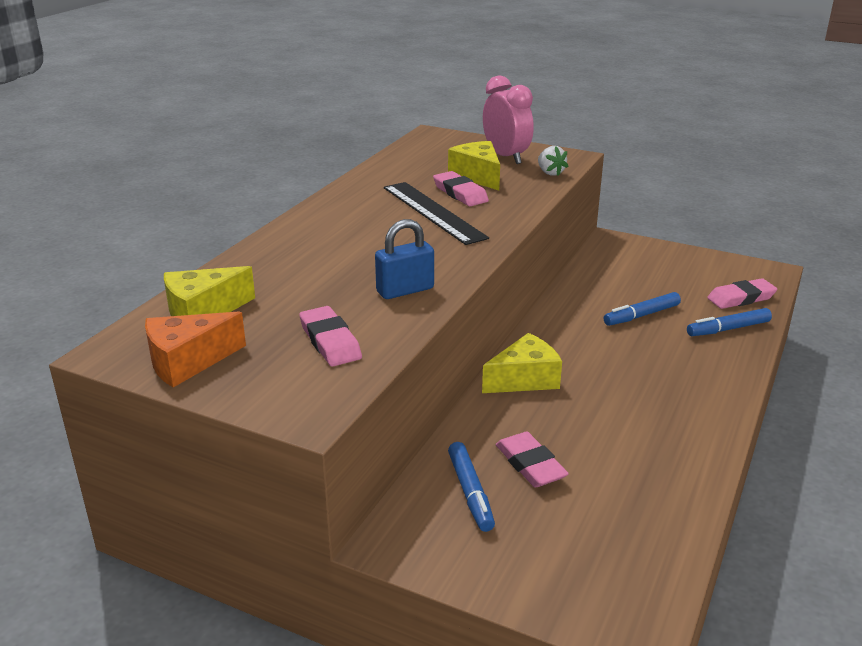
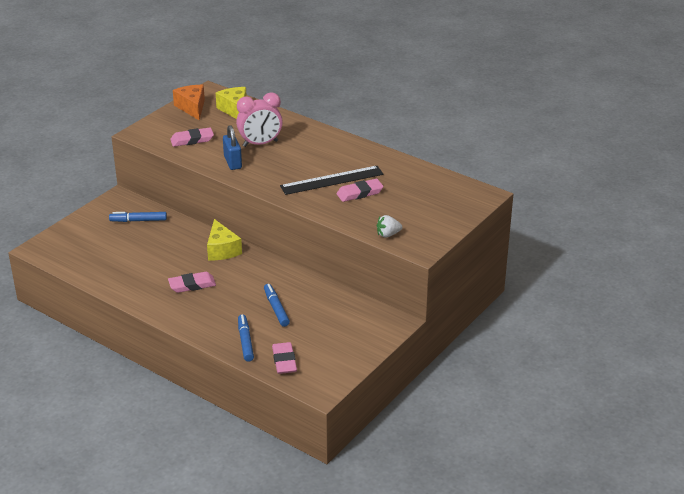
camera: 100 degrees right, 5 degrees up
(477, 176) = (389, 203): yellow cheese -> none
(506, 157) = (426, 220): pink clock -> pink clock (260, 144)
(530, 464) = (149, 240): pink eraser -> pink eraser (192, 285)

